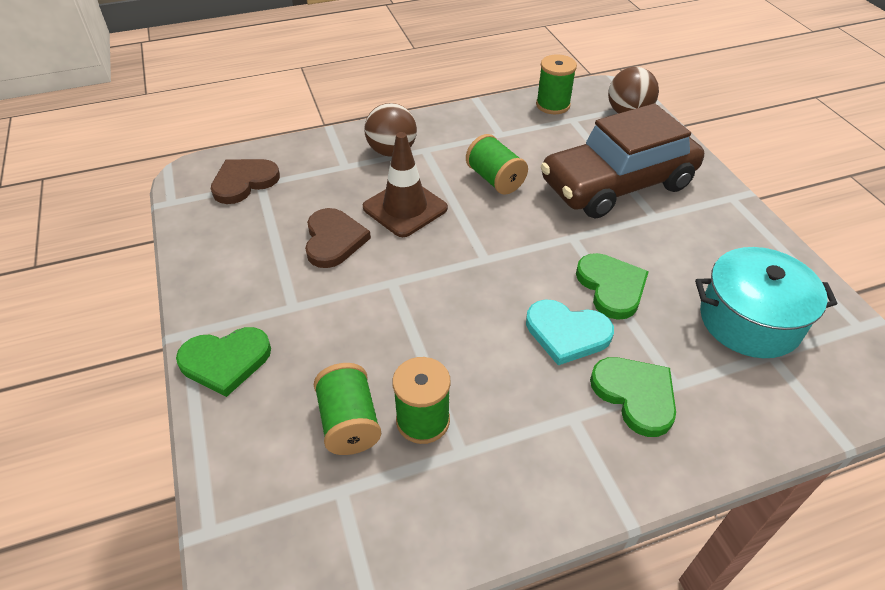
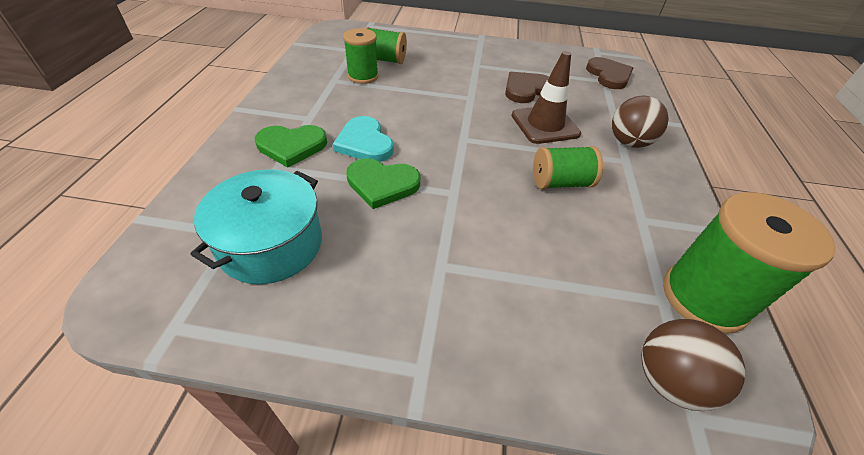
camera: 115 degrees right, 0 degrees up
(225, 361) = (453, 43): green heart -> none
(333, 240) = (526, 89): brown heart -> brown heart turned 120 degrees clockwise
(553, 105) = (704, 297): green spool -> green spool, size x1.61
(567, 333) = (364, 143): turquoise heart -> turquoise heart turned 75 degrees counterclockwise
(617, 184) = (509, 266): brown car -> none

